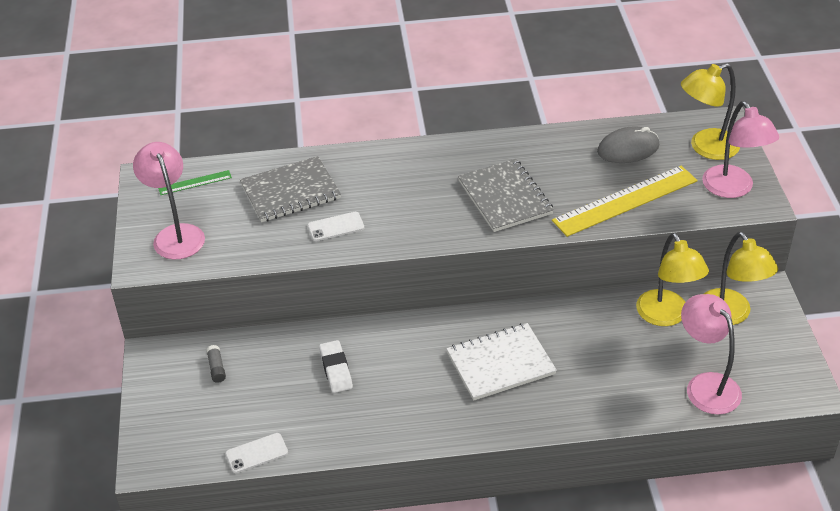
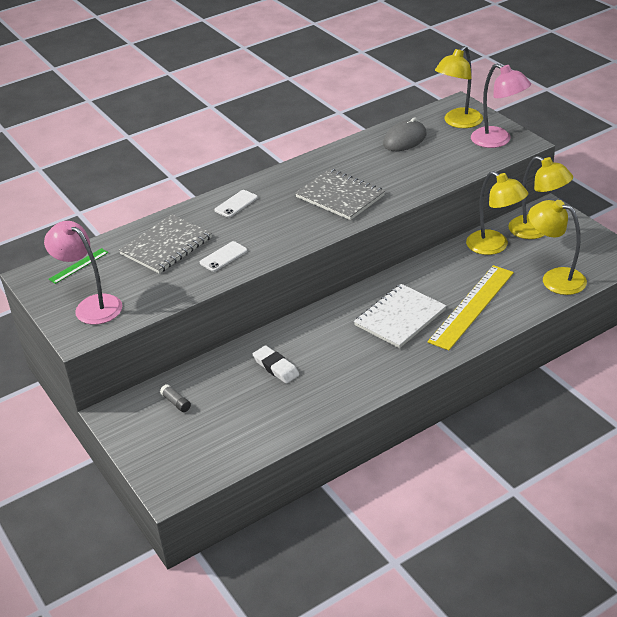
camera: 25 degrees left, 5 degrees down
(256, 453) = (257, 447): white phone -> white phone (236, 204)
(625, 201) = (429, 171): yellow ruler -> yellow ruler (472, 306)
(706, 385) = (555, 278): pink lamp -> yellow lamp

